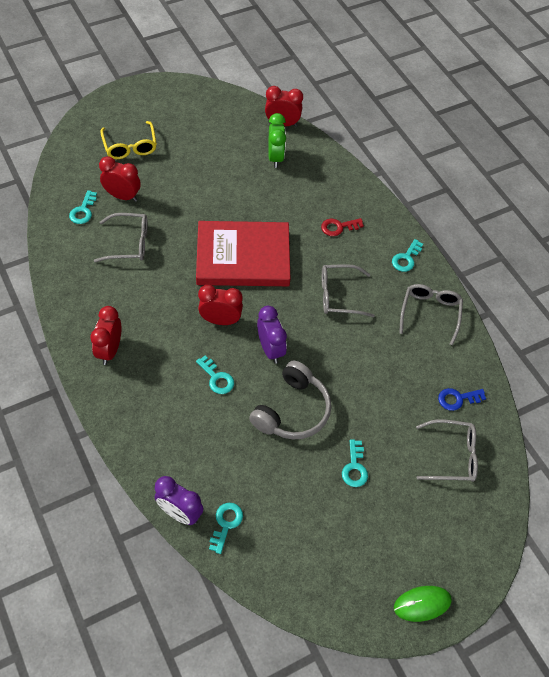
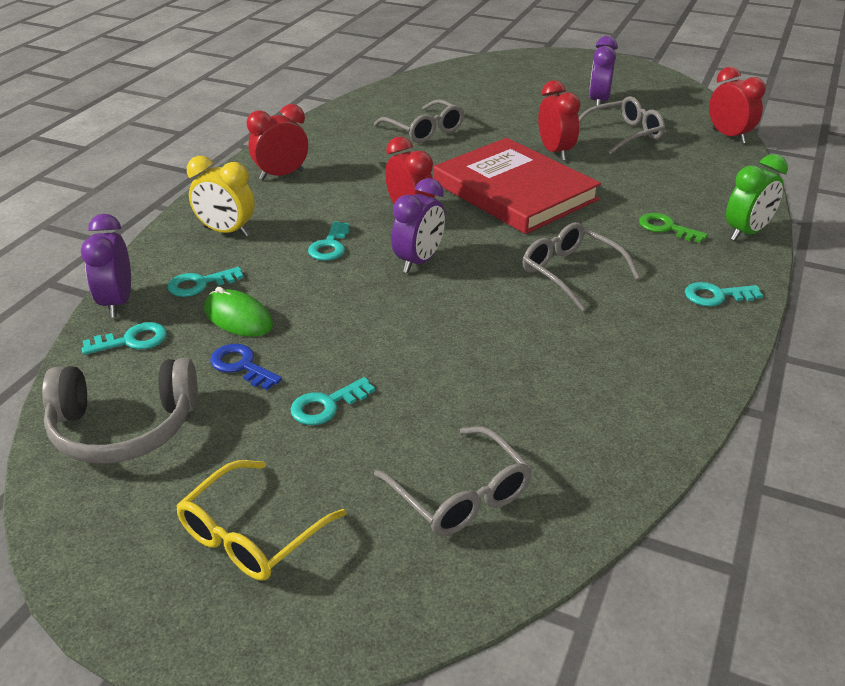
camera: 55 degrees right, 20 degrees down
(83, 211) = (424, 97): turquoise key -> turquoise key (199, 284)
(122, 196) = (473, 105): red clock -> red clock (555, 152)
(130, 146) = (536, 84): yellow glasses -> yellow glasses (252, 534)
(151, 418) = (226, 232): none -> yellow clock
(185, 139) = (599, 102): none -> purple clock
(275, 157) = (678, 152): green clock -> green clock (746, 233)
(292, 411) = (352, 315): grey headphones -> grey headphones (124, 428)
(338, 227) = (666, 228): red key -> green key
(422, 604) = (153, 591): green mouse -> green mouse (238, 318)
(430, 313) = (668, 356): grey glasses -> grey glasses (624, 134)
(457, 399) = (568, 452): blue key -> blue key (241, 366)

